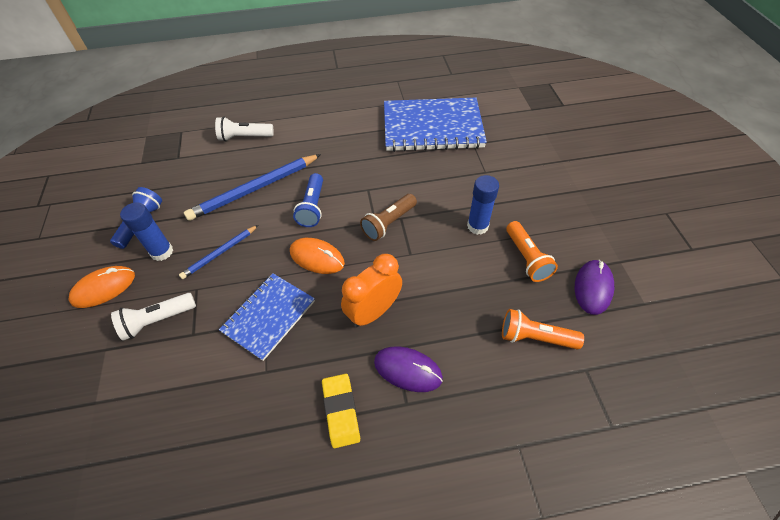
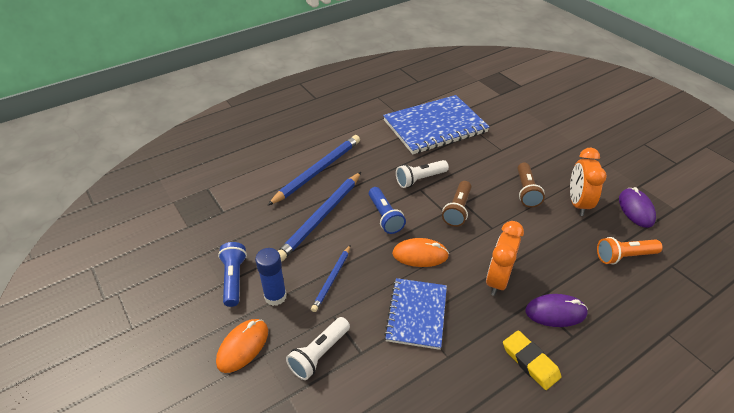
camera: 25 degrees left, 10 degrees down
(244, 137) = (276, 177): white flashlight -> white flashlight (420, 179)
(285, 142) = (317, 171): none -> blue pencil
(477, 226) = (526, 191): blue glue stick -> brown flashlight
(526, 258) = (577, 203): orange flashlight -> orange clock

